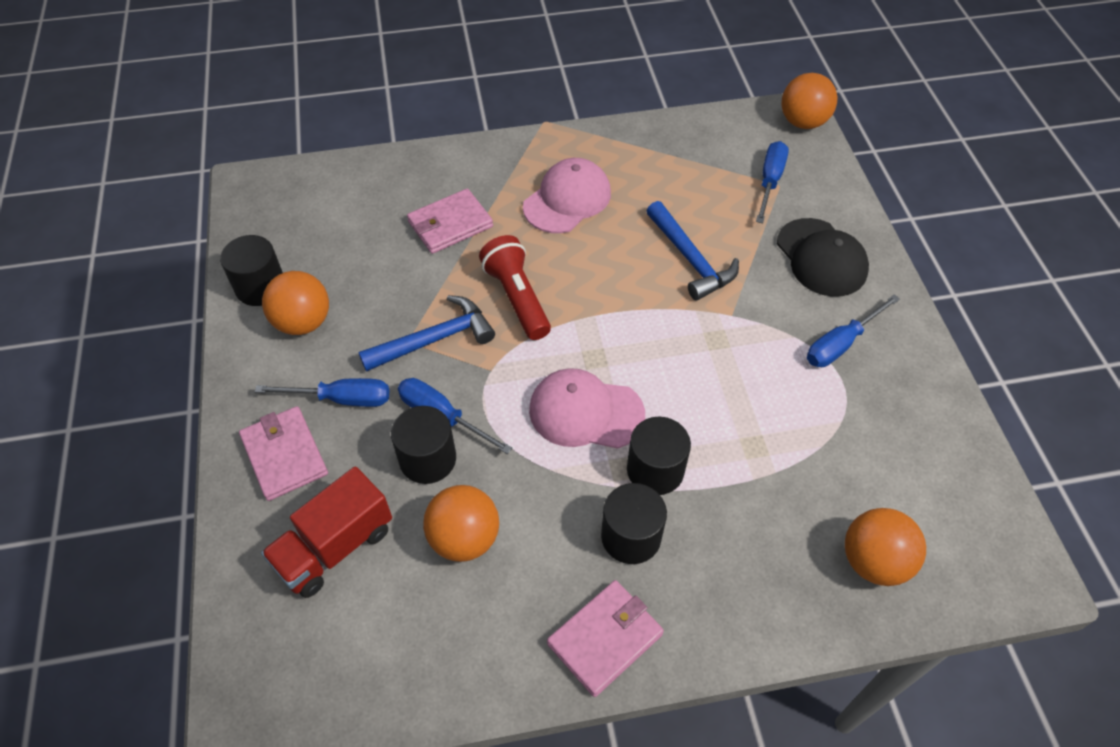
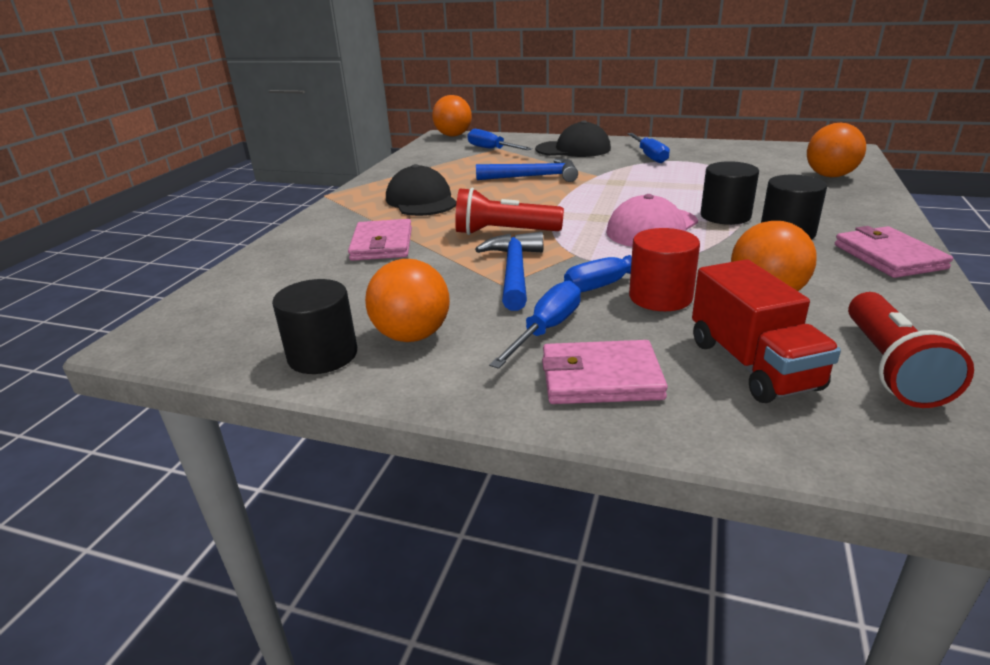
camera: 60 degrees left, 25 degrees down
(364, 644) = (890, 367): none -> red flashlight
(428, 459) = (660, 297): black cylinder -> red cylinder
(567, 200) = (421, 200): pink cap -> black cap

